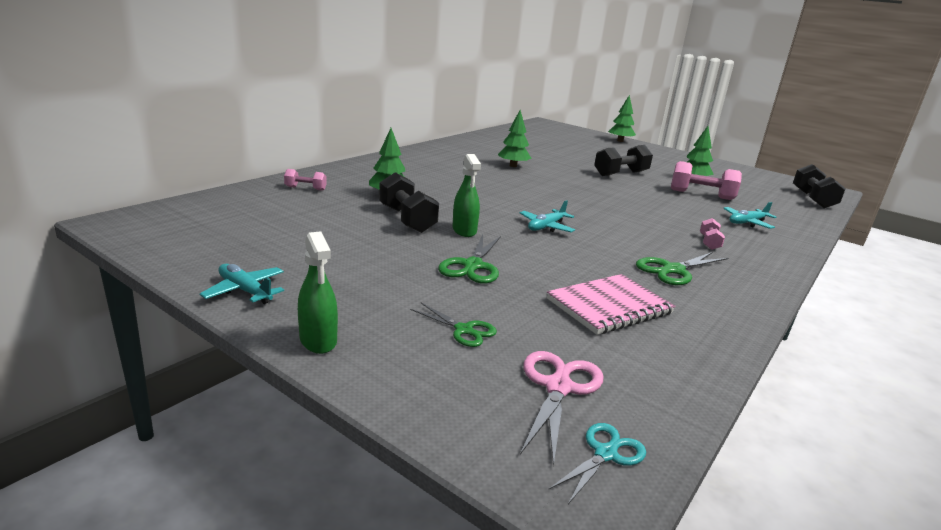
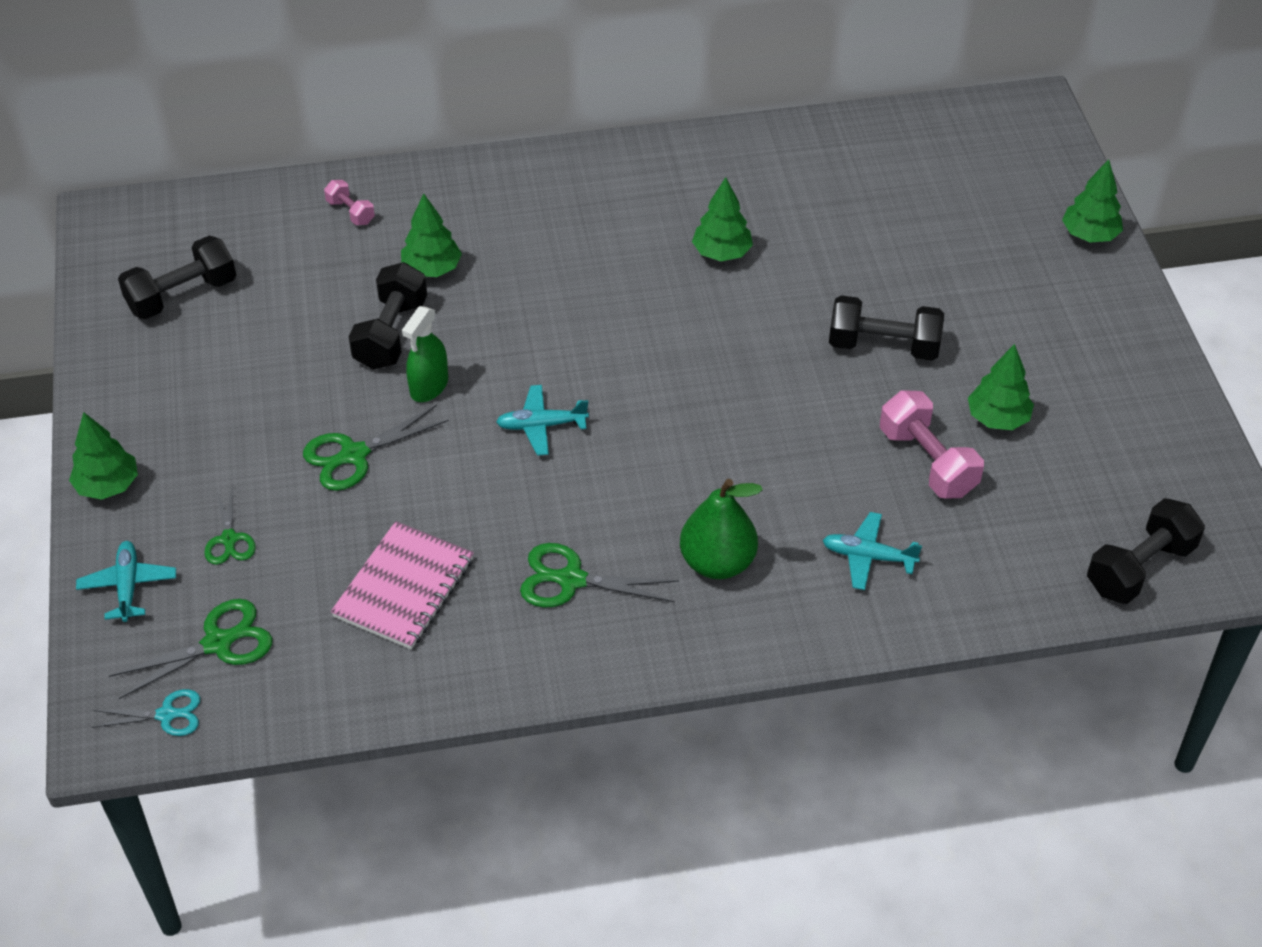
camera: 45 degrees right, 25 degrees up
(236, 238) = (182, 295): none -> black dumbbell
(245, 291) = (115, 389): turquoise plane -> turquoise plane (128, 586)
(318, 340) = (108, 485): green spray bottle -> green tree
(558, 387) = (218, 643): pink scissors -> green scissors
(609, 306) = (404, 588): pink notebook -> pink notebook turned 75 degrees counterclockwise
(709, 242) = (717, 562): pink dumbbell -> green pear

